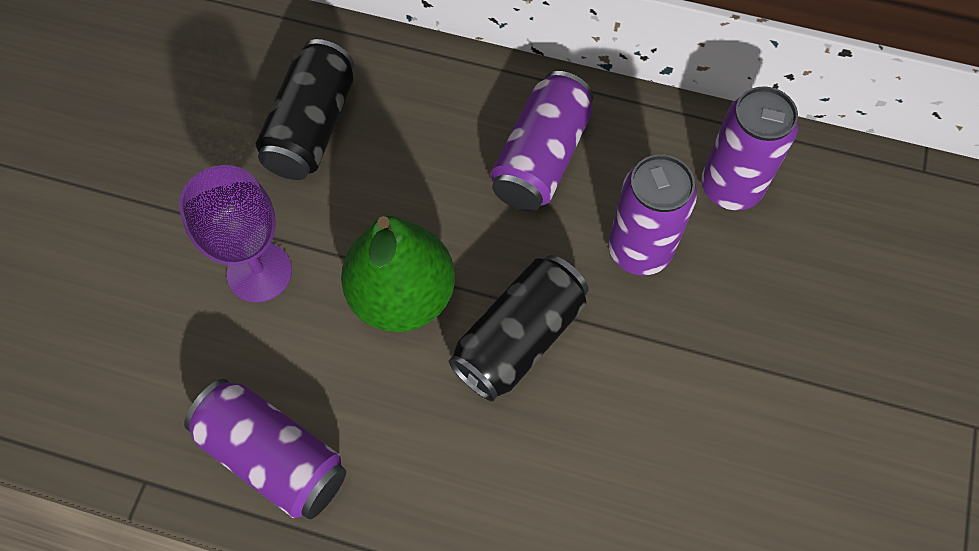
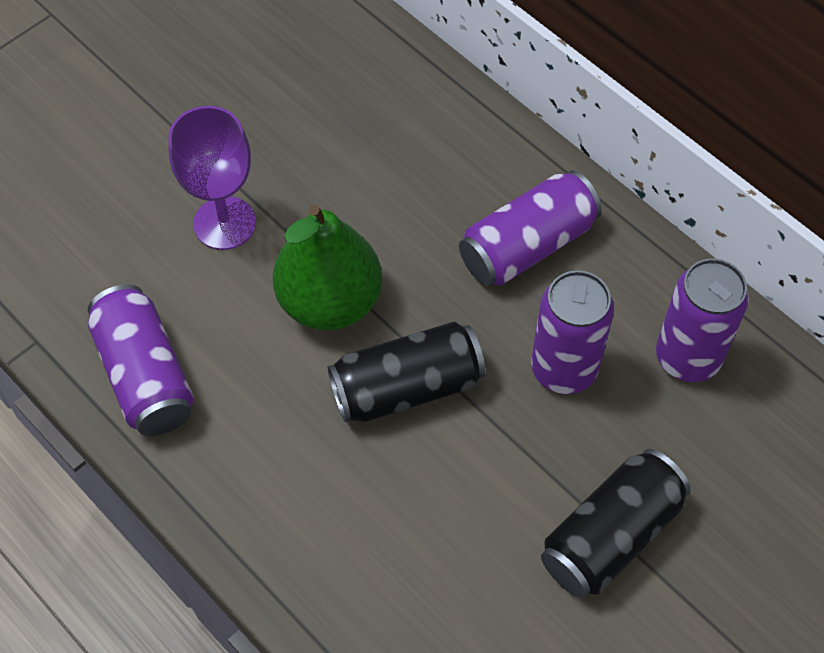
camera: 30 degrees right, 5 degrees down
(311, 127) = (343, 124): black can -> black can (610, 535)

